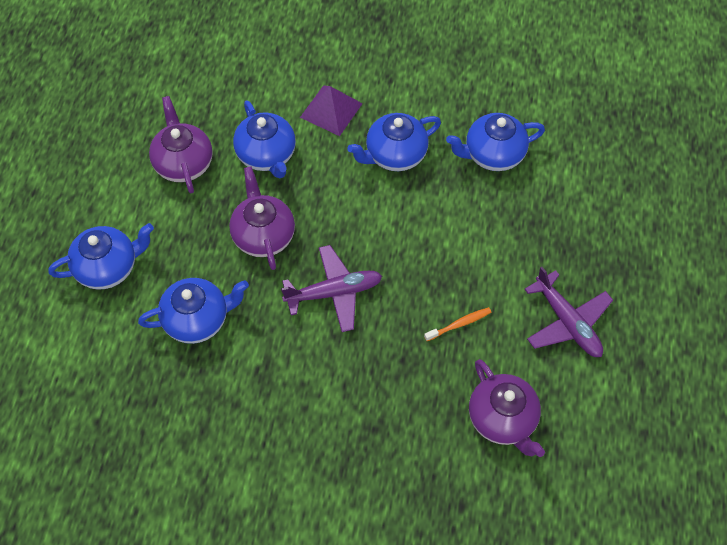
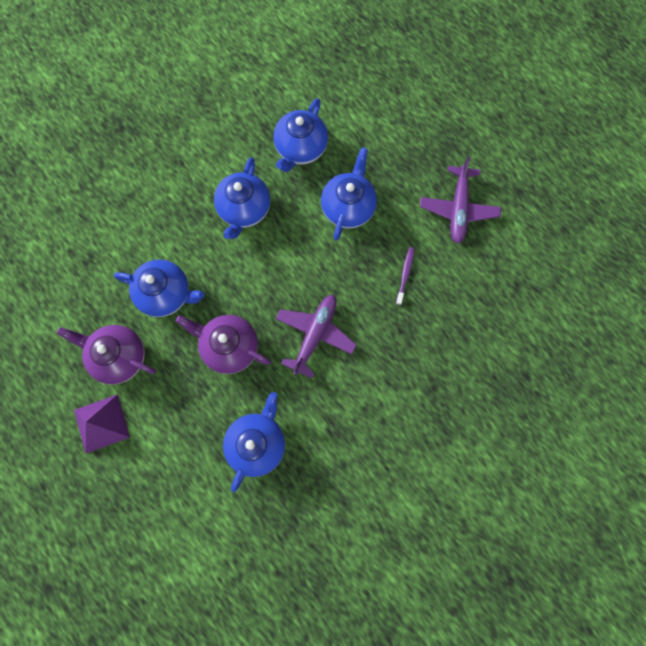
camera: 50 degrees left, 15 degrees up
(108, 267) = (159, 476): blue teapot -> blue teapot (348, 207)
(331, 110) = (169, 221): purple pyramid -> purple pyramid (101, 423)
(459, 324) = (405, 274): orange toothbrush -> purple toothbrush
(502, 419) = (490, 303): purple teapot -> none
(567, 322) = (458, 209): purple plane -> purple plane turned 90 degrees clockwise

